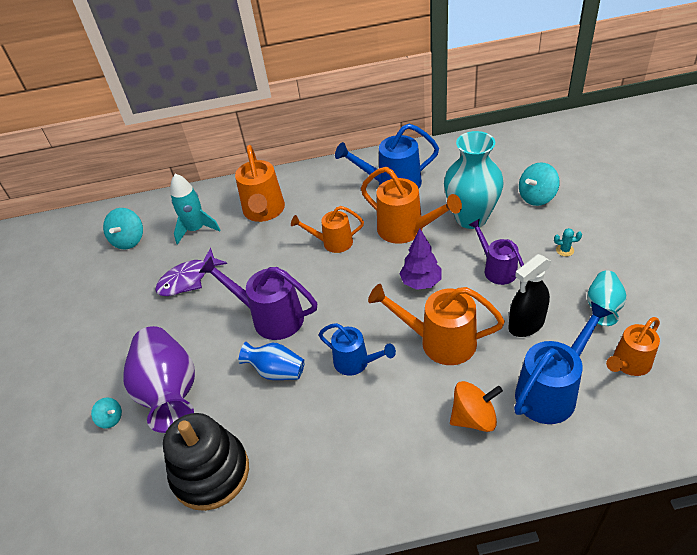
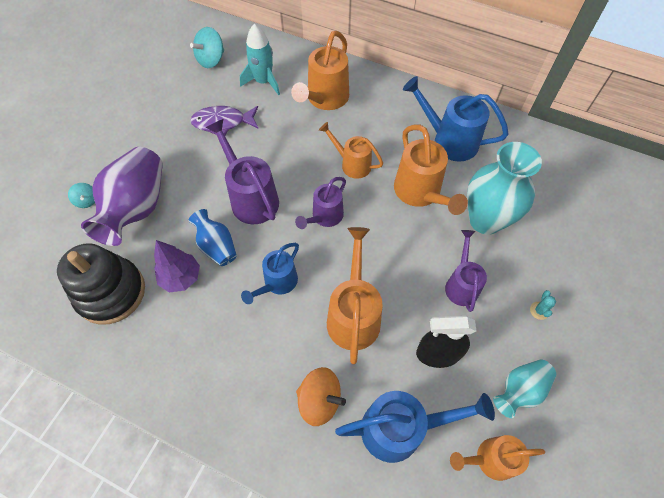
camera: 30 degrees right, 15 degrees up
(348, 292) = (324, 217): none -> purple watering can
(356, 363) = (277, 283): blue watering can -> blue watering can turned 60 degrees clockwise
(421, 283) = (387, 251): purple tree -> purple tree (181, 278)
(439, 341) = (353, 314): orange watering can -> orange watering can turned 45 degrees clockwise
(536, 197) = (565, 240): turquoise spinning top -> none
(564, 250) = (539, 311): turquoise cactus -> turquoise cactus turned 60 degrees clockwise

